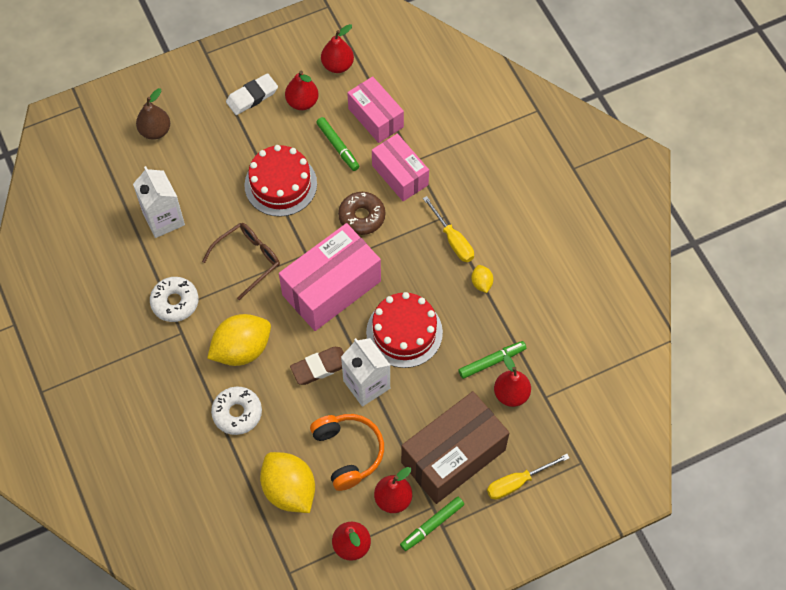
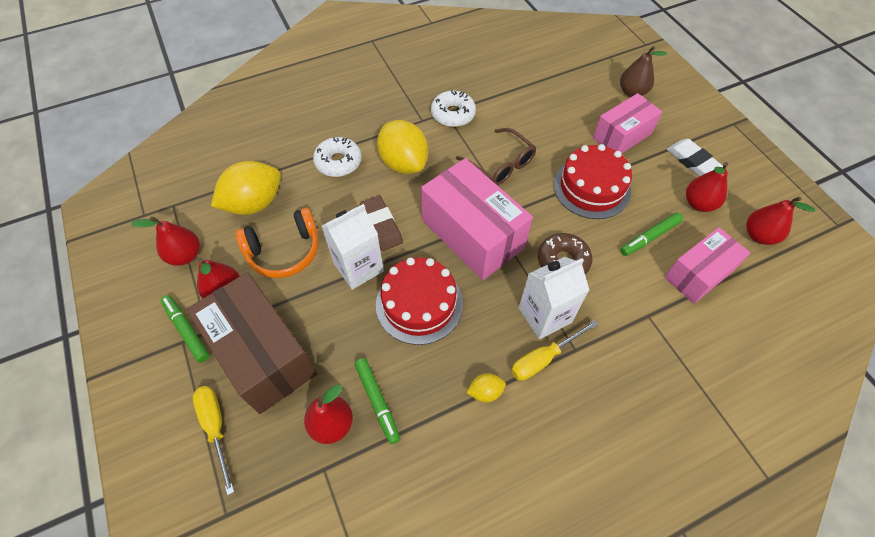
camera: 90 degrees right, 5 degrees down
(163, 219) = (538, 102): white carton -> white carton (544, 315)
(400, 175) = (625, 300): pink box -> pink box (622, 136)

